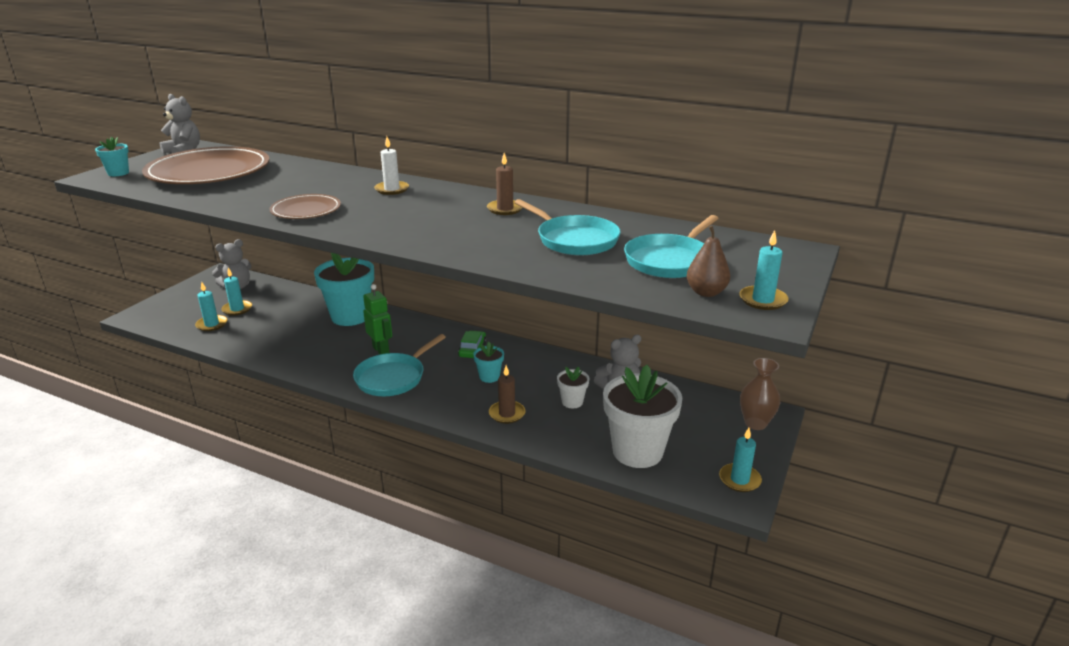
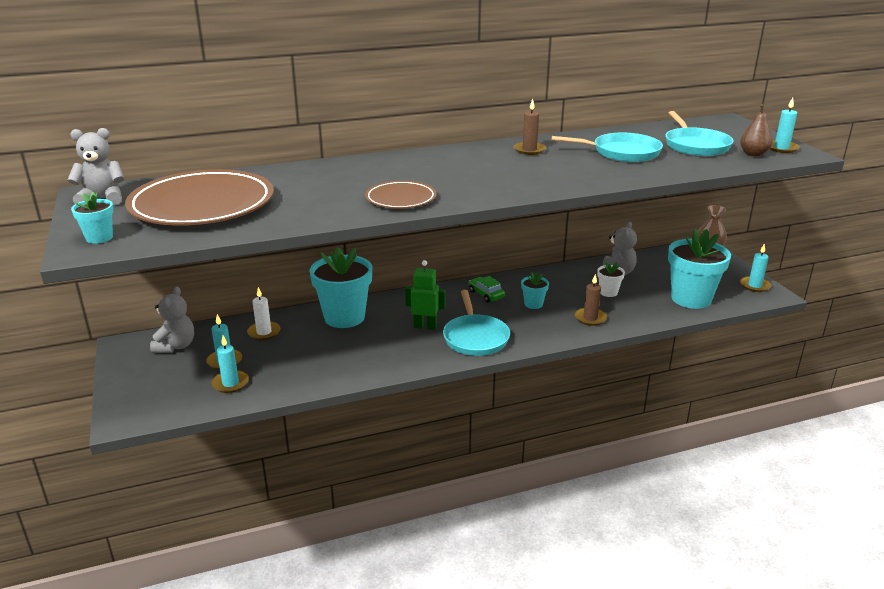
camera: 45 degrees left, 0 degrees up
(392, 189) = (413, 164): white candle -> white candle (264, 332)
(637, 451) = (691, 299): white flower pot -> turquoise flower pot

